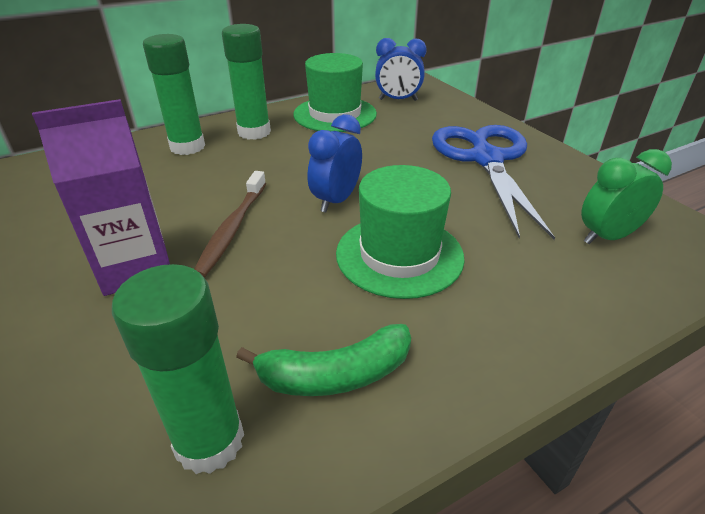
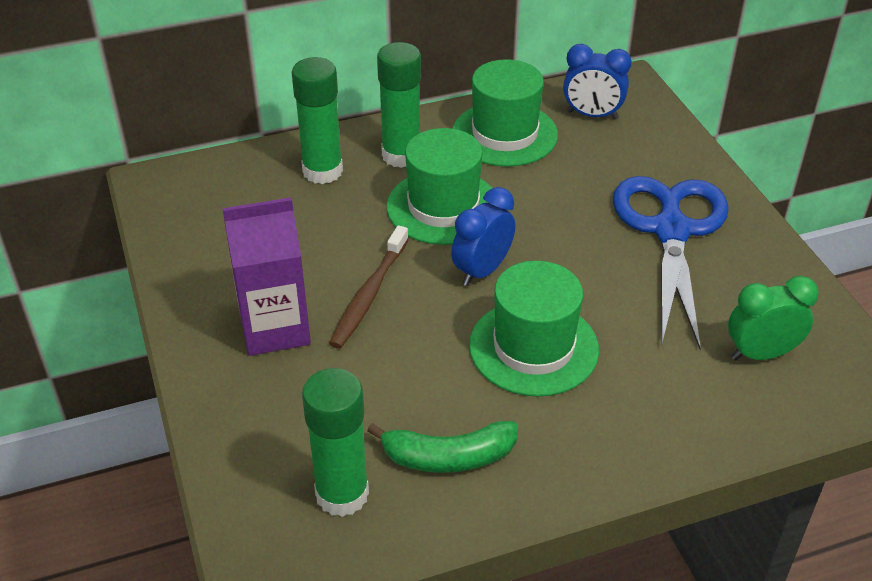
camera: 10 degrees right, 5 degrees up
(293, 160) = (443, 207): none -> green hat

